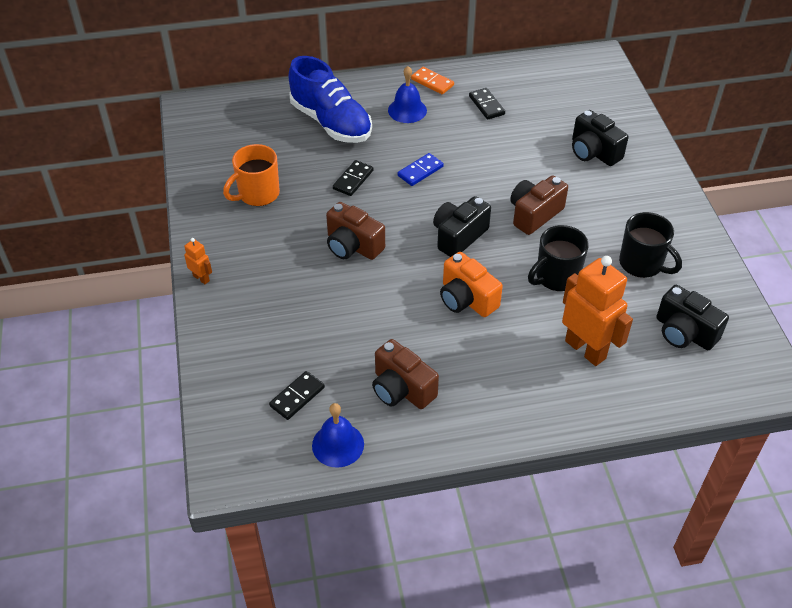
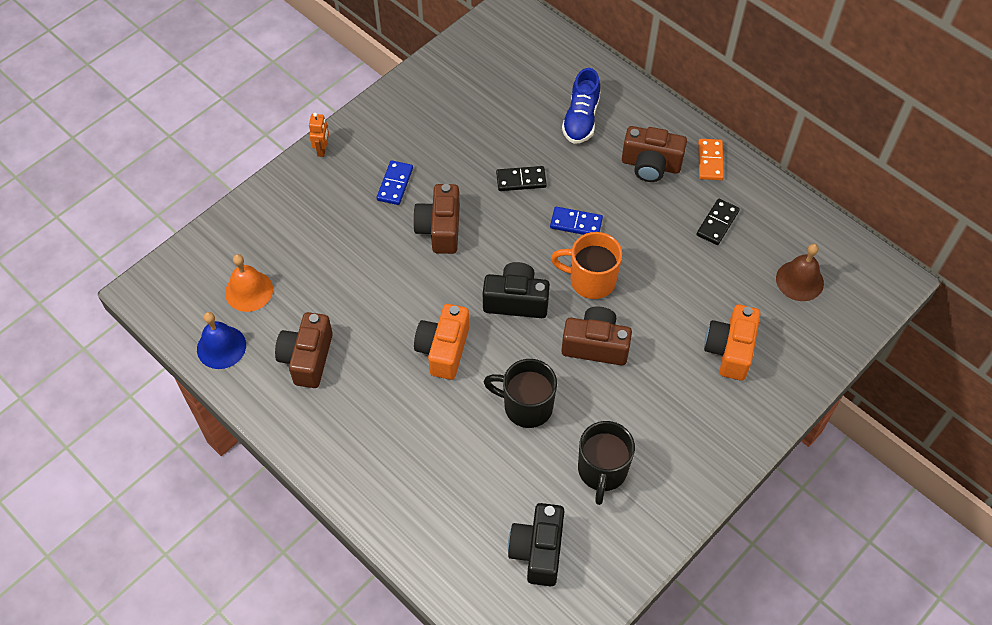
camera: 55 degrees right, 10 degrees up
(257, 194) = (445, 125): orange mug -> orange mug (590, 280)
(283, 251) = (395, 184): none -> blue domino
(297, 397) = (249, 291): black domino -> orange bell
(331, 122) = (581, 119): blue shoe -> blue shoe, size x0.64
(407, 110) = (651, 165): blue bell -> brown camera
(566, 94) = (799, 280): none -> brown bell
(585, 349) = (454, 476): orange robot -> none
(593, 152) = (730, 350): black camera -> orange camera

